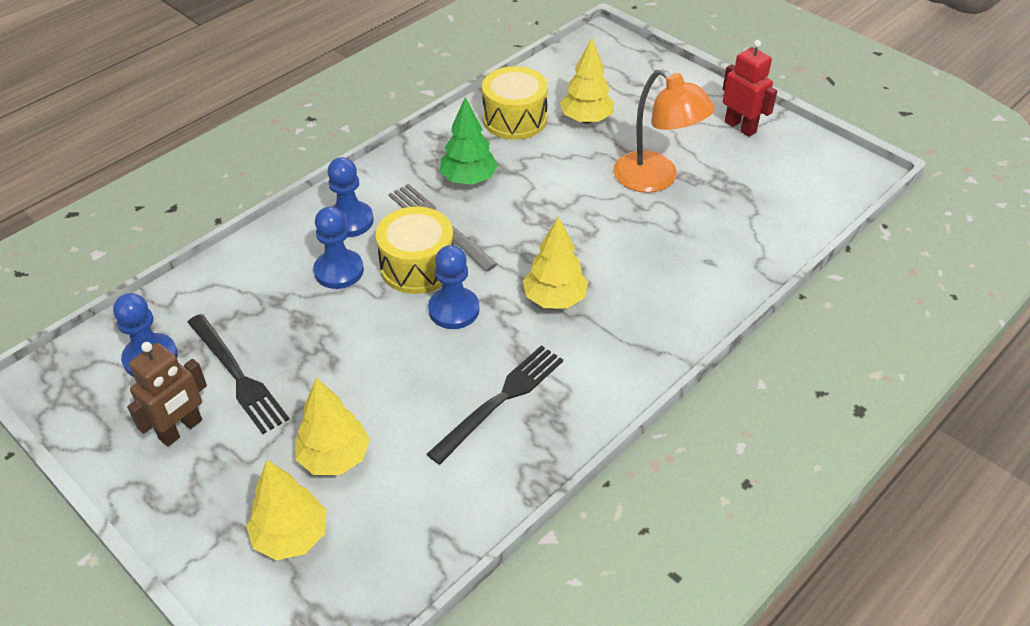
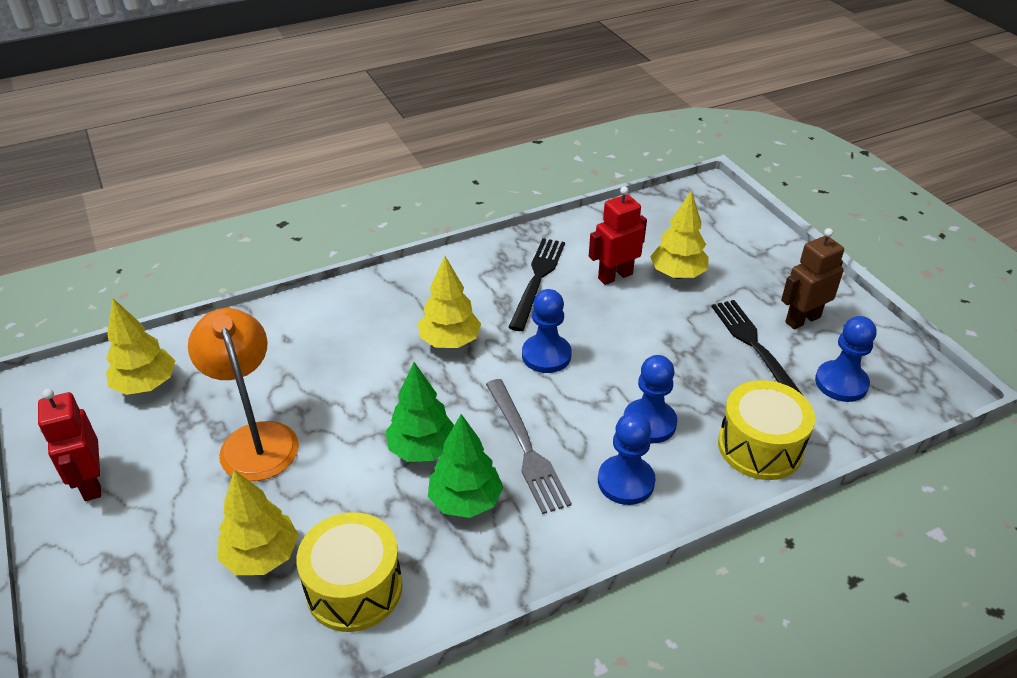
camera: 160 degrees left, 5 degrees down
(291, 536) = (714, 240): yellow tree -> yellow tree (146, 385)
(411, 432) = (615, 276): none -> red robot
(417, 266) = (566, 406): yellow drum -> yellow drum (760, 447)
(500, 400) = (537, 280): black fork -> black fork turned 135 degrees clockwise
(521, 204) = (422, 449): none -> green tree

